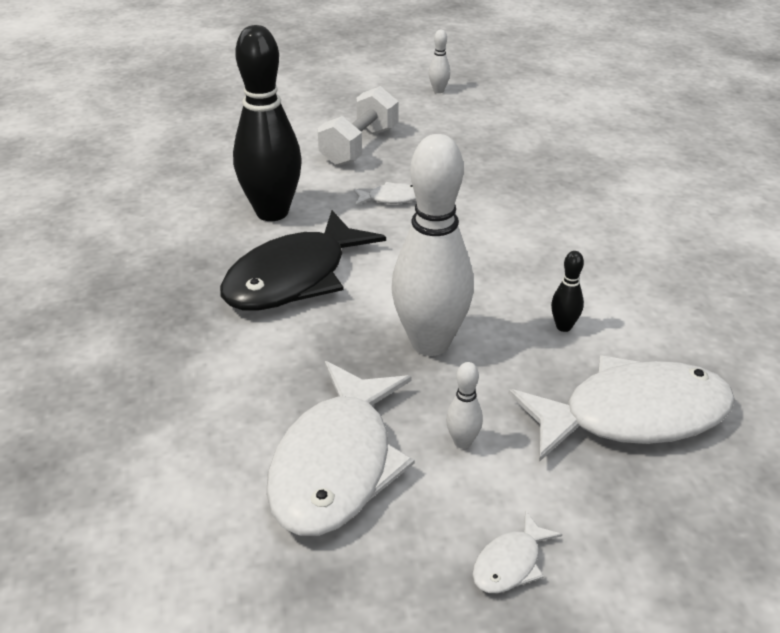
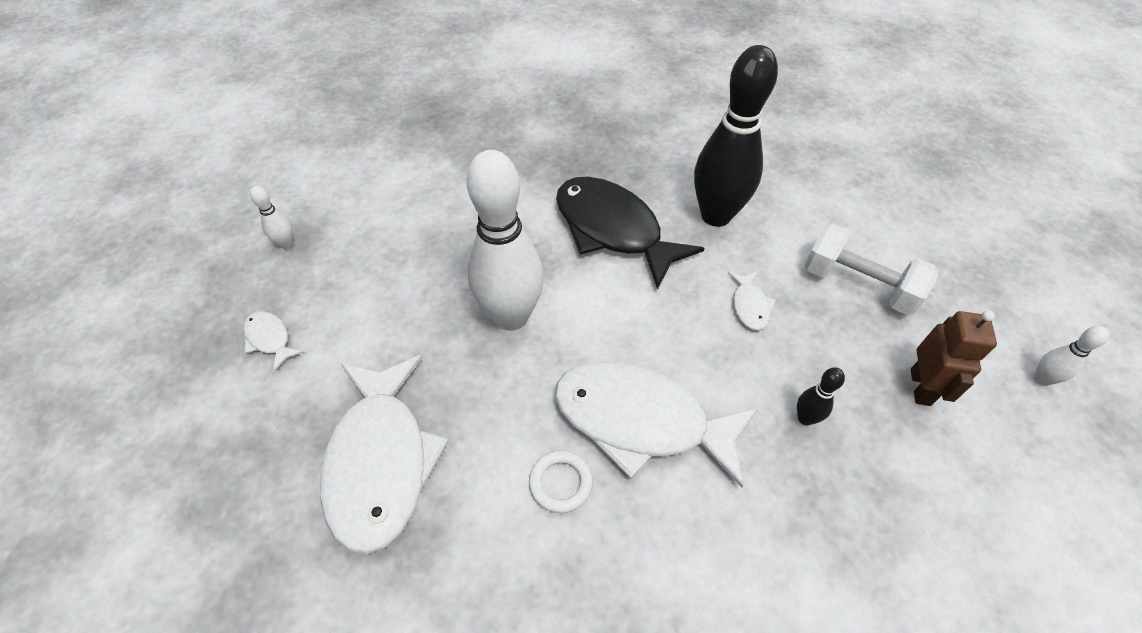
camera: 95 degrees right, 15 degrees up
(336, 464) = (392, 251): white fish -> white fish (641, 420)
(457, 132) = (921, 387): none -> brown robot
(462, 442) = (390, 325): white bowling pin -> white bowling pin (286, 244)
(563, 326) = (517, 429): black bowling pin -> black bowling pin (805, 418)
(605, 297) = (561, 483): none -> white ring

